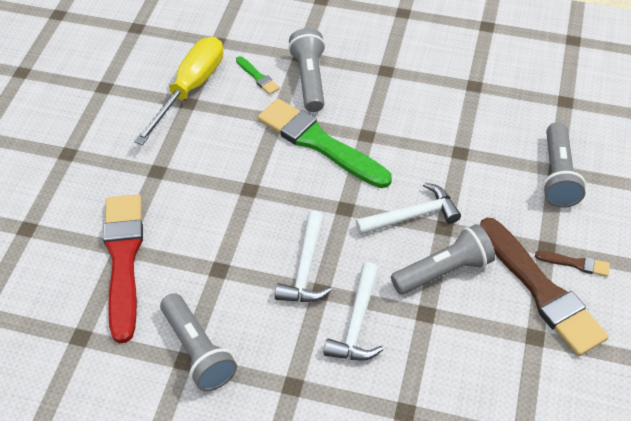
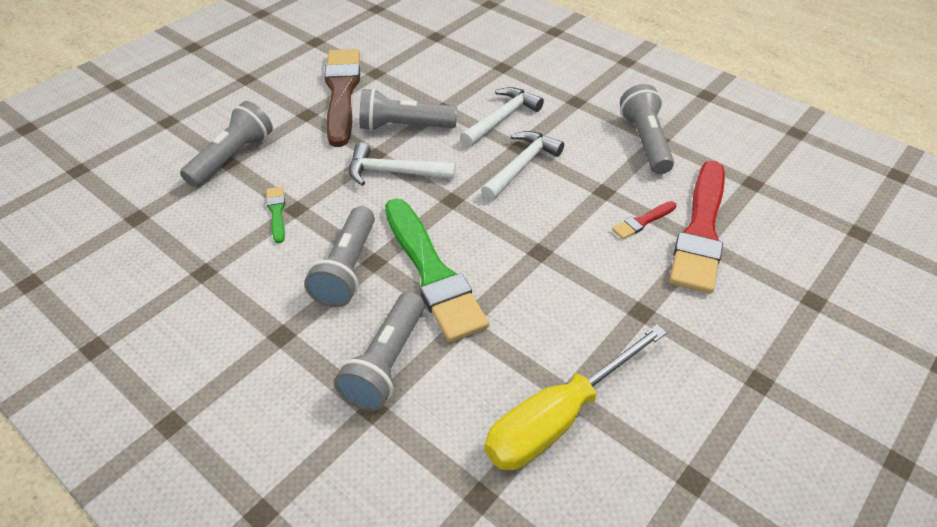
camera: 155 degrees left, 5 degrees down
(175, 250) = (642, 221): none -> red brush
(258, 77) = (452, 397): green brush -> green brush (277, 212)
(380, 123) = (347, 269): none -> grey flashlight
(575, 263) = (297, 98): brown brush -> none

